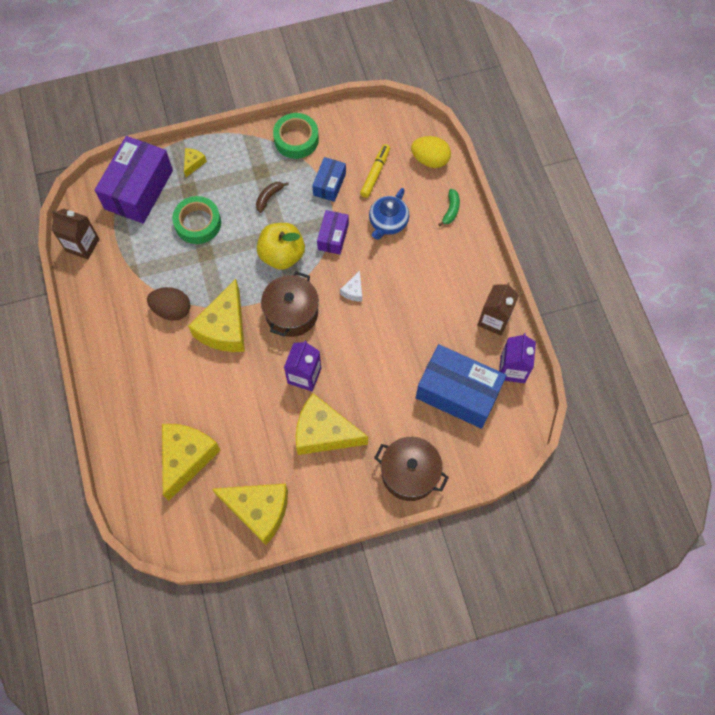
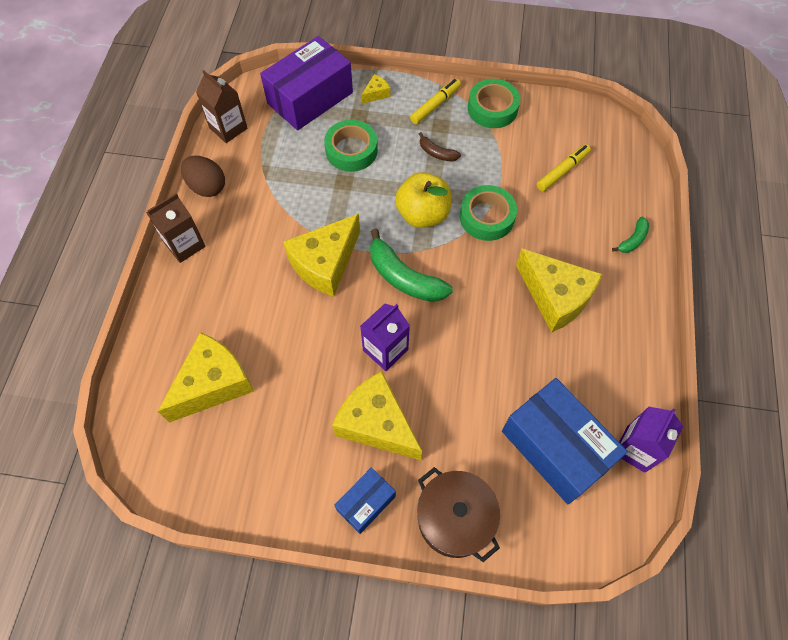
camera: 25 degrees right, 5 degrees down
(172, 310) = (281, 223): brown egg -> brown egg (207, 187)
(248, 154) = (435, 105): none -> yellow marker
(259, 510) = (259, 480): yellow cheese -> yellow cheese (555, 297)
(269, 197) = (437, 153): brown banana -> brown banana turned 120 degrees counterclockwise
(291, 313) = (404, 277): brown pot -> green banana
(329, 184) = (507, 164): blue box -> blue box (366, 503)
(333, 237) = (487, 217): purple box -> green tape
(353, 291) = (483, 282): white cheese -> none
(388, 222) = (554, 226): blue teapot -> none
(430, 160) = (630, 180): yellow egg -> none
(494, 320) = (635, 381): brown carton -> brown carton (185, 245)

